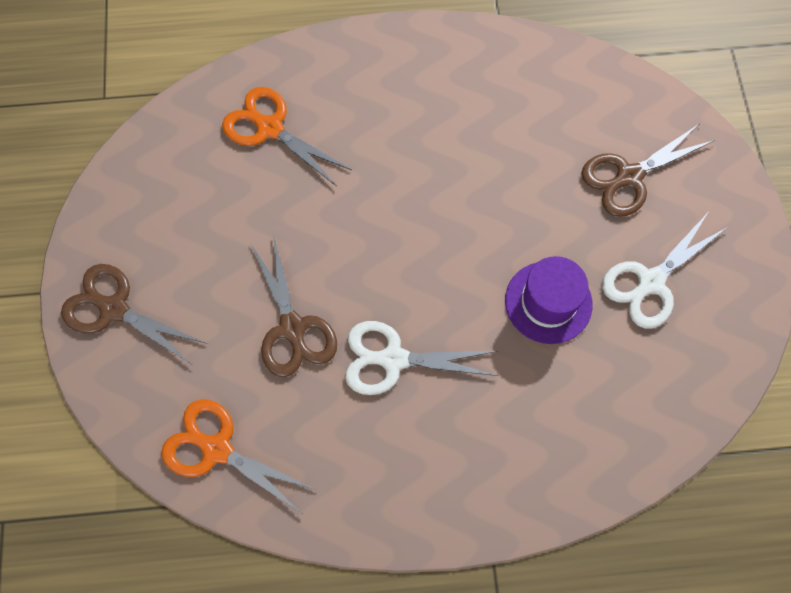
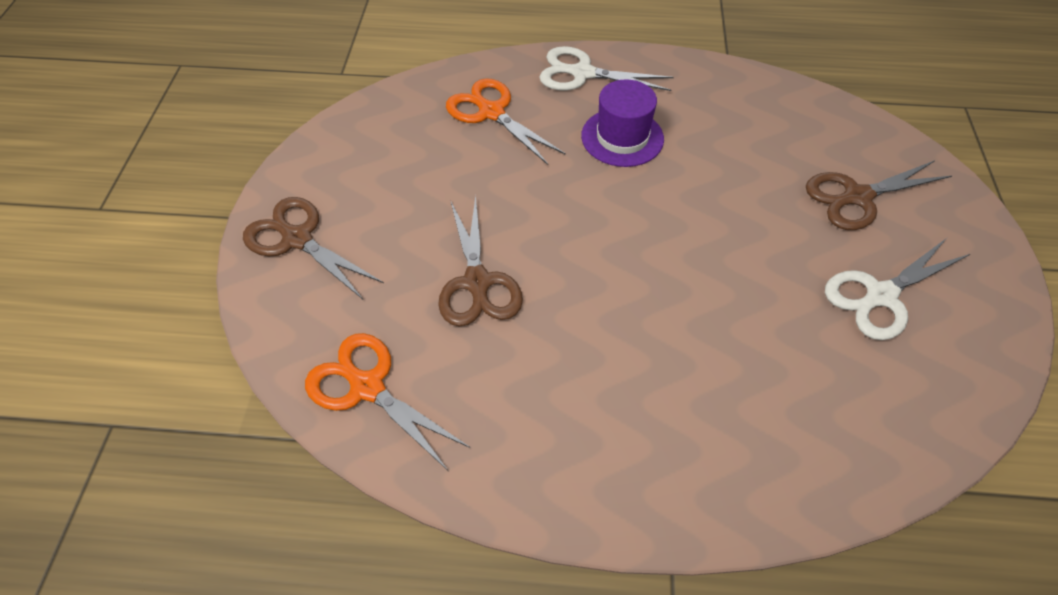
camera: 10 degrees right, 15 degrees down
(392, 359) = (581, 328): white scissors -> white scissors (582, 73)
(548, 302) = (762, 298): purple hat -> purple hat (622, 137)

